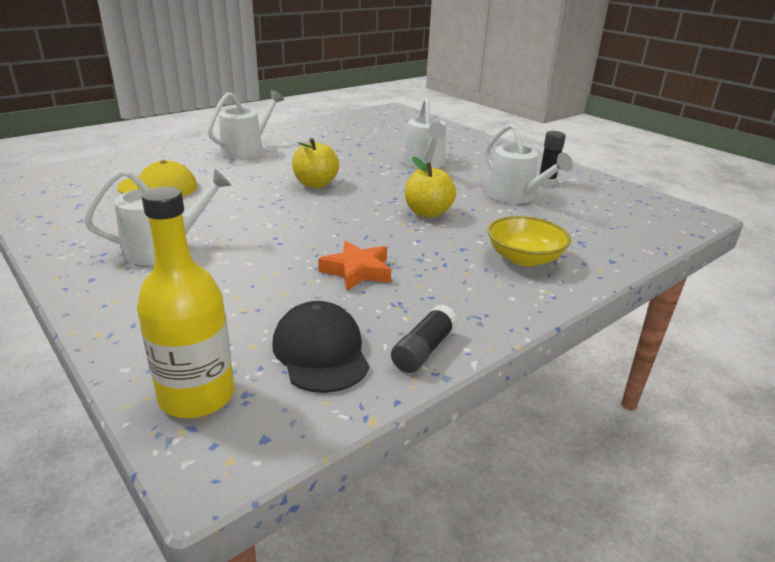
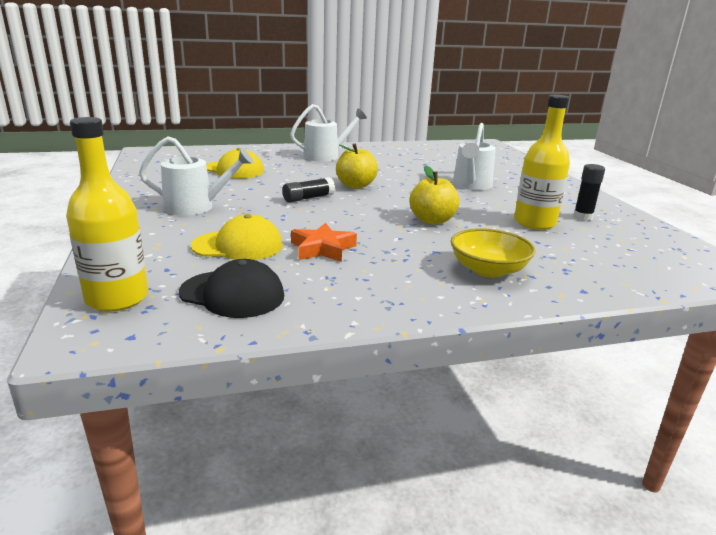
camera: 25 degrees right, 5 degrees down
(266, 289) = (238, 246): none -> yellow cap
(321, 352) = (232, 294): black cap -> black cap turned 105 degrees clockwise
(423, 350) = (315, 313): black glue stick -> black glue stick (308, 198)
(515, 197) = (534, 223): white watering can -> yellow bottle

